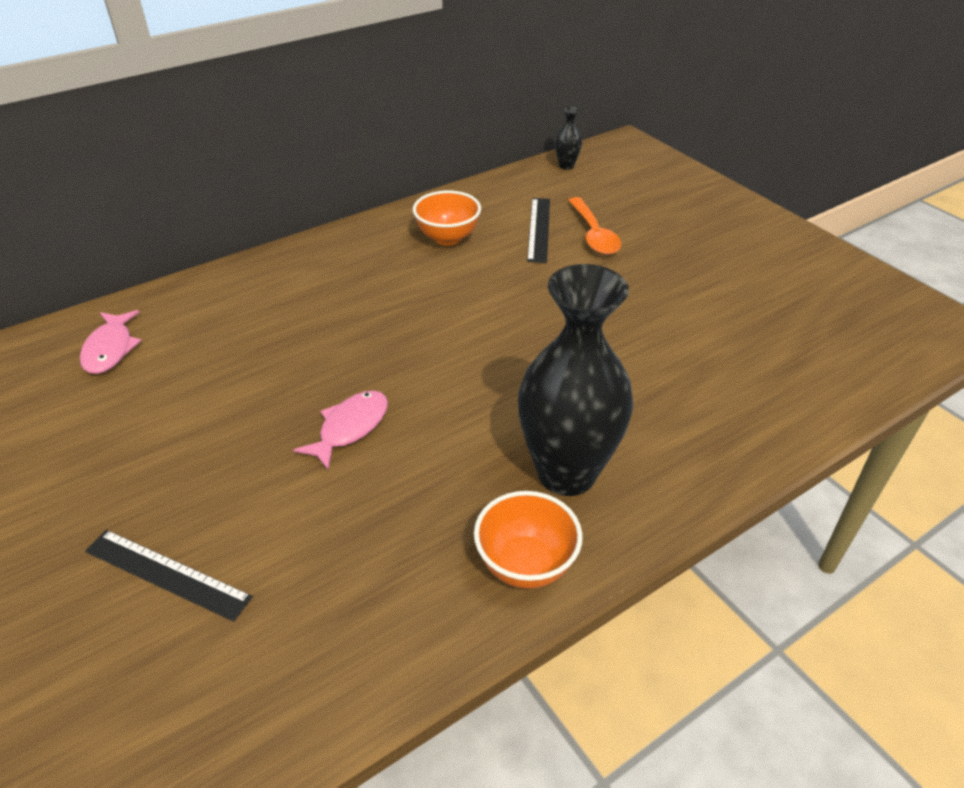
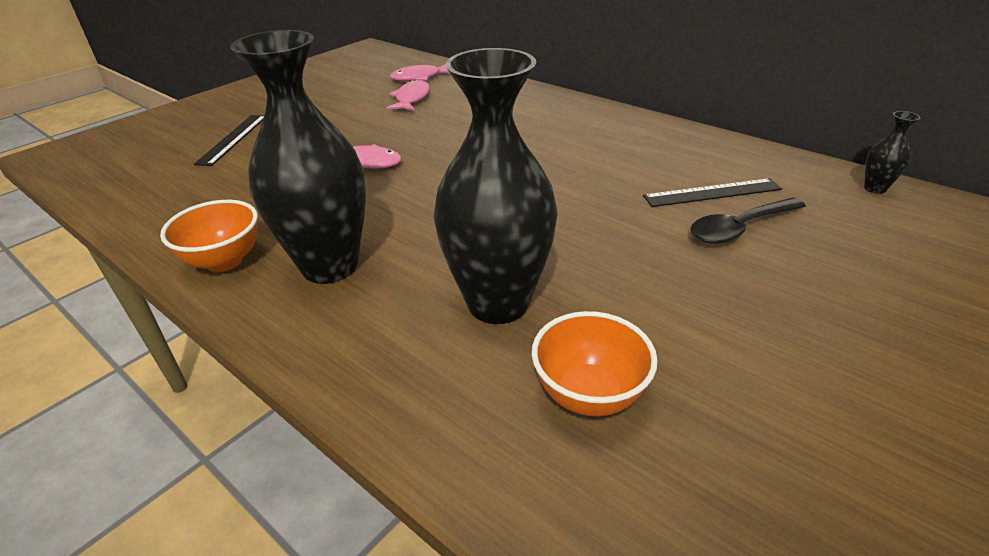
camera: 75 degrees right, 5 degrees down
(183, 366) = (411, 99): none -> pink fish
(448, 238) = (644, 150): orange bowl -> orange bowl (589, 394)
(594, 234) = (739, 228): orange spoon -> black spoon
(654, 372) = (498, 303): none -> black vase

